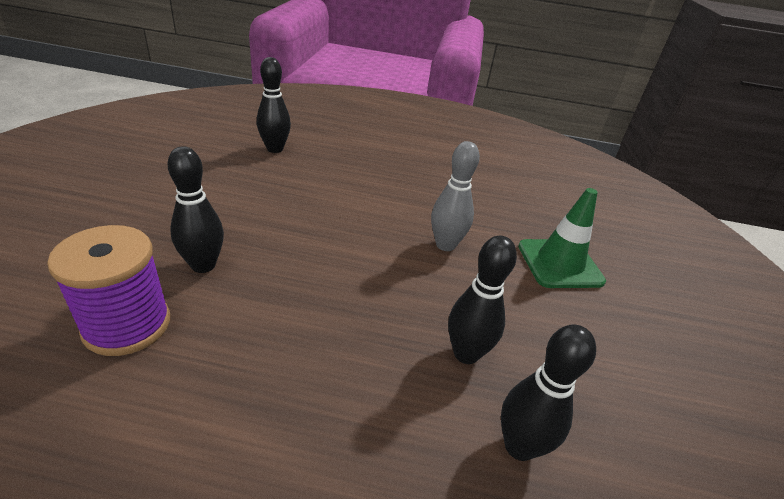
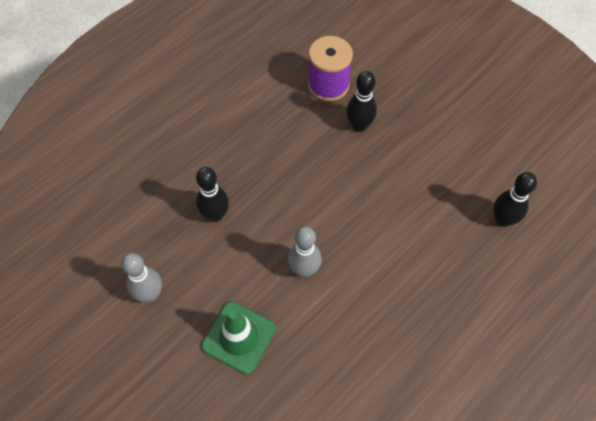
camera: 130 degrees right, 25 degrees up
(519, 446) = (158, 200): black bowling pin -> none
(626, 363) = (150, 294): none -> grey bowling pin

